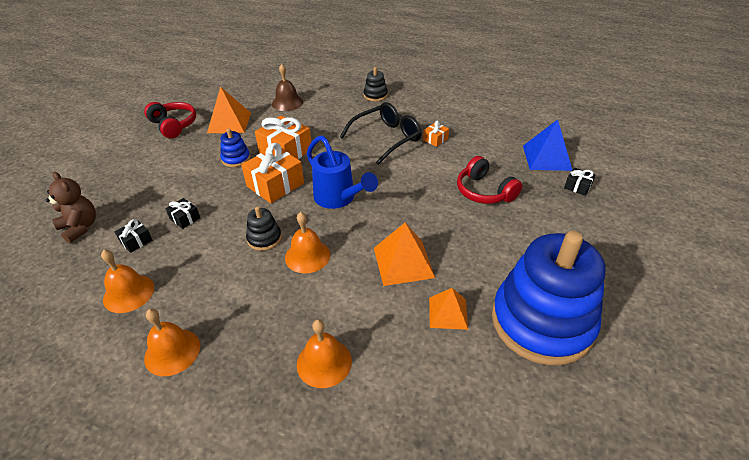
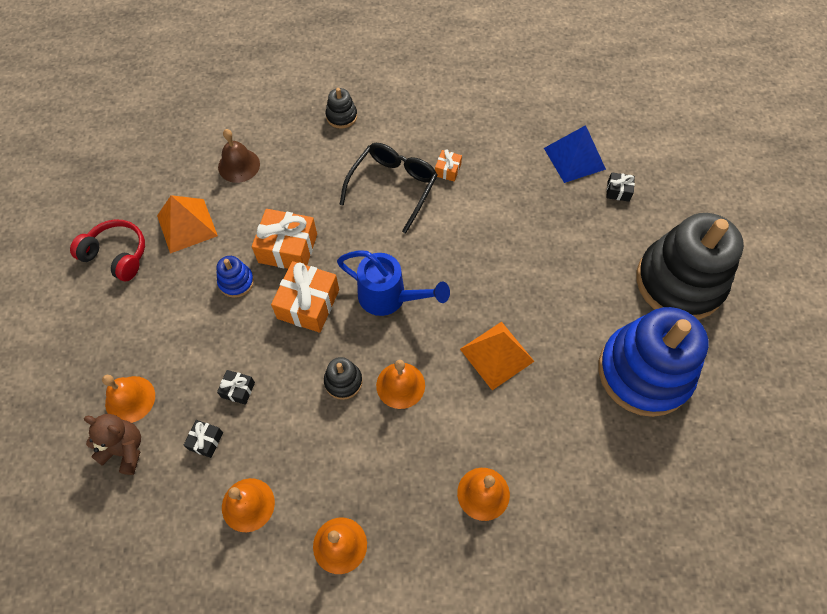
camera: 25 degrees left, 20 degrees up
(111, 200) = (130, 399): none -> orange bell
(448, 313) = (563, 396): orange pyramid -> none
(484, 191) = (532, 231): red headphones -> none
(611, 264) = (679, 282): none -> black stacking toy

